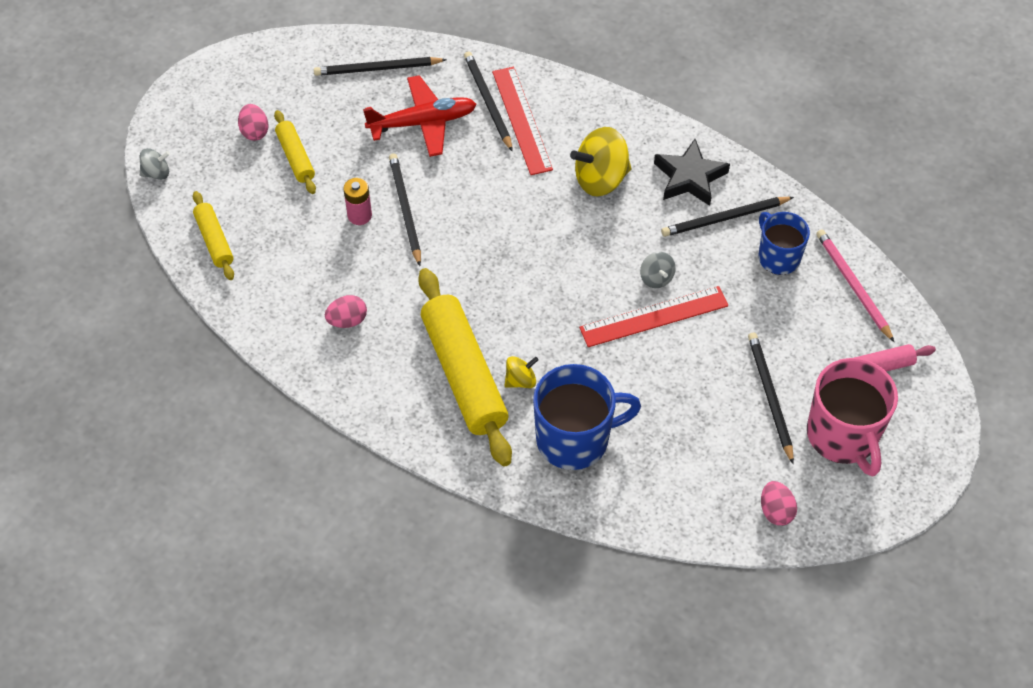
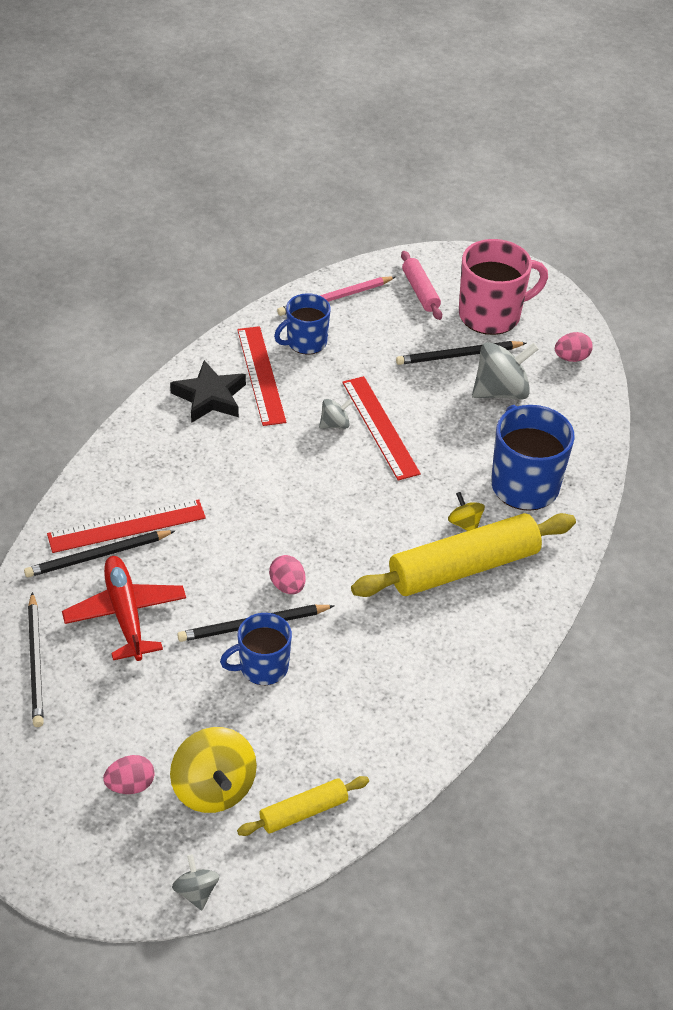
camera: 95 degrees left, 10 degrees down
(296, 157) = (174, 737): yellow rolling pin -> none
(347, 320) = (408, 669): pink egg -> pink egg (287, 586)
(359, 215) = (262, 667): pink battery -> blue mug
(600, 179) = (211, 463): yellow spinning top -> yellow spinning top (214, 788)
(714, 432) = (501, 391): none -> grey spinning top
(724, 218) = (261, 375): black pencil -> red ruler

